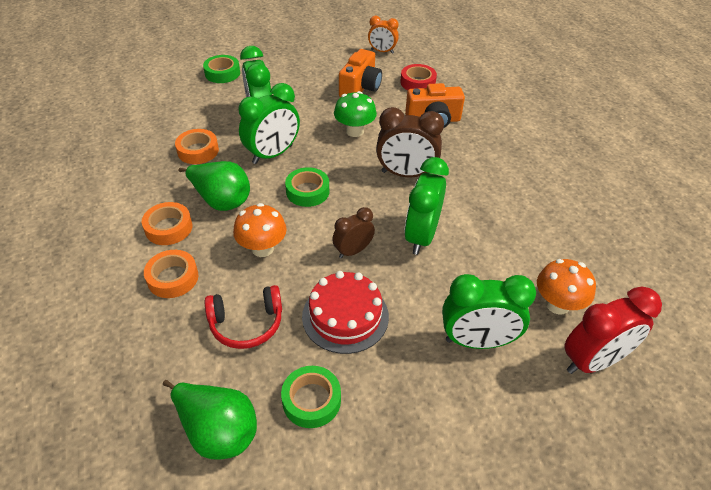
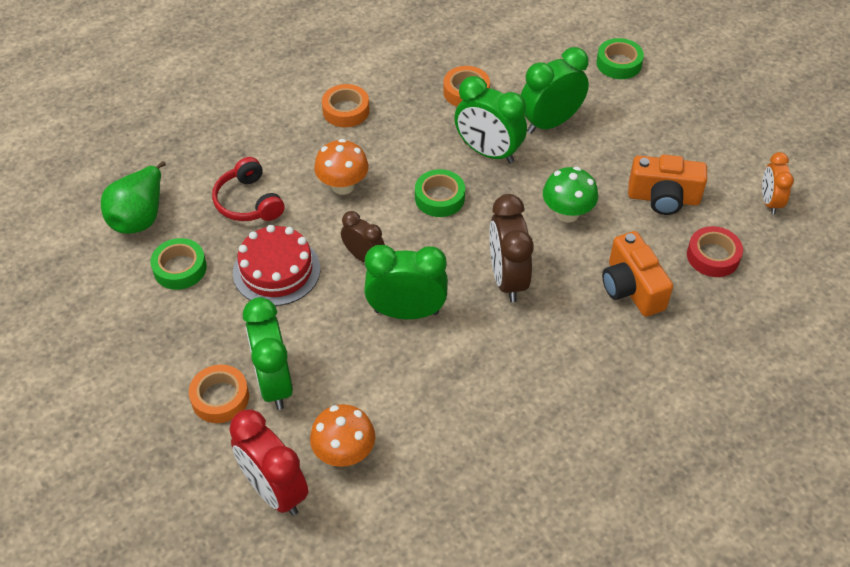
camera: 75 degrees right, 5 degrees up
(173, 278) = (285, 135): orange tape -> orange tape (220, 398)
(221, 200) = (398, 135): green pear -> none

